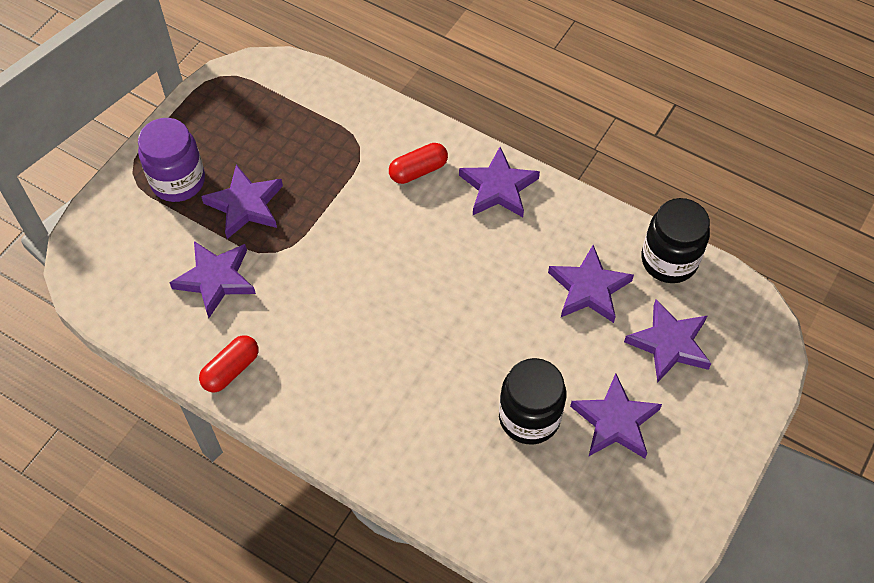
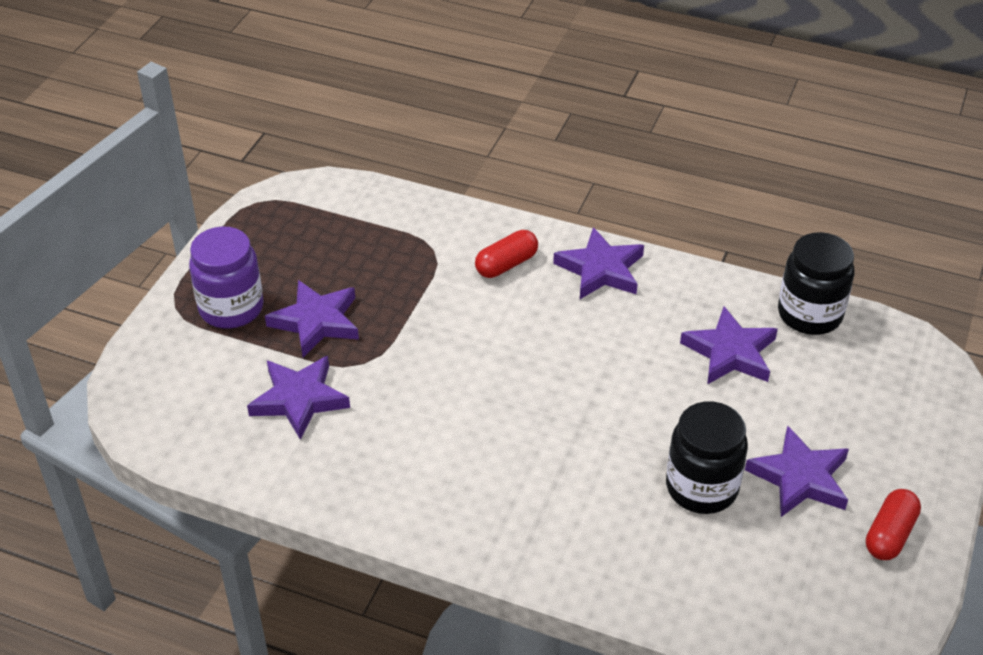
camera: 10 degrees left, 15 degrees down
(231, 369) = (339, 488): red capsule -> red capsule (889, 534)
(669, 344) = (836, 393): purple star -> none

